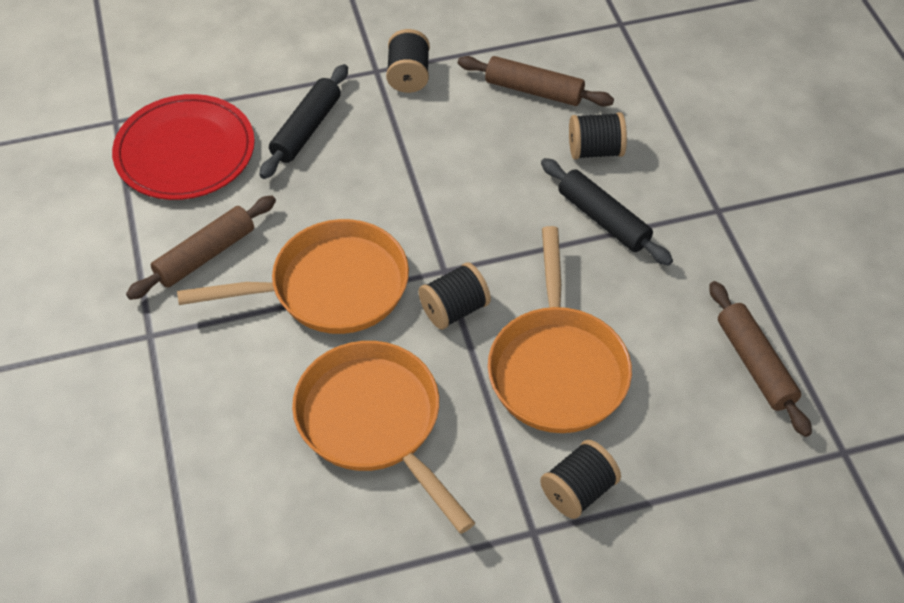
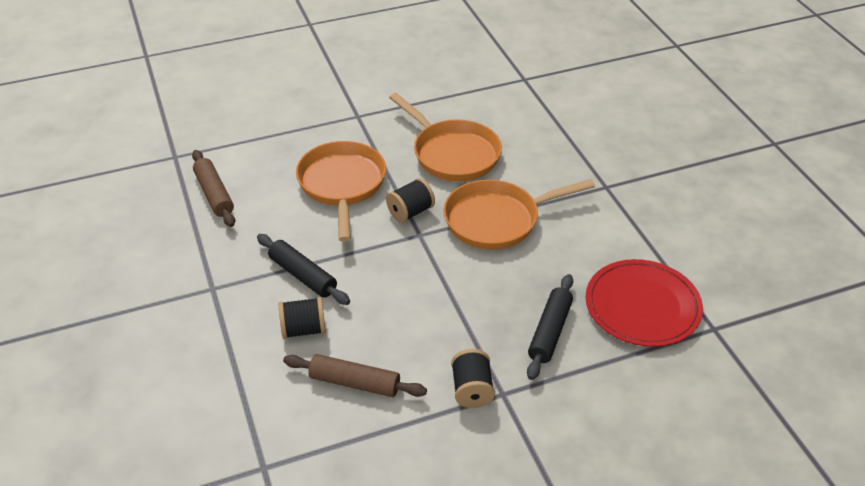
camera: 175 degrees right, 10 degrees down
(205, 255) = (591, 233): brown rolling pin -> none
(578, 491) = (332, 132): black spool -> none

